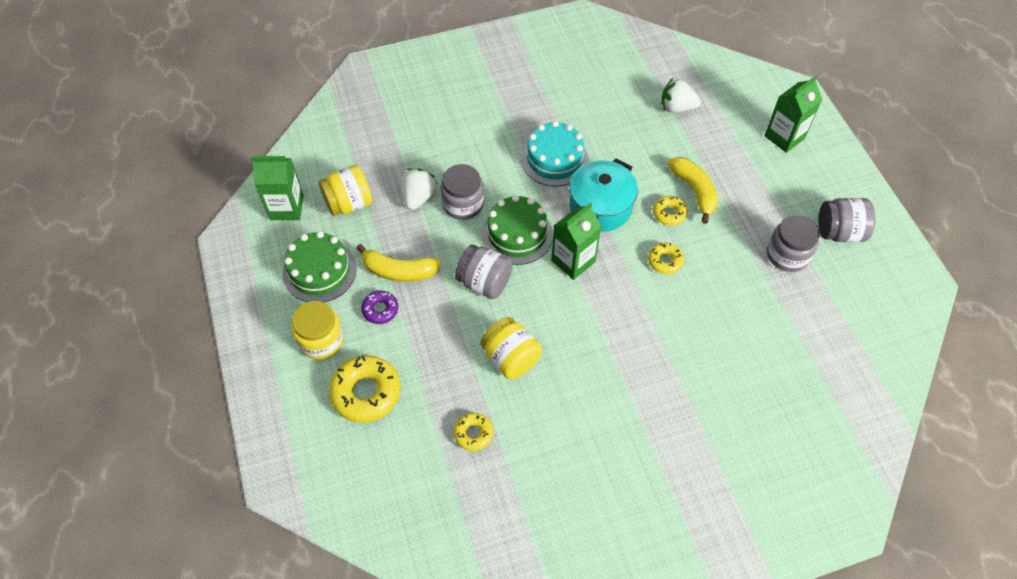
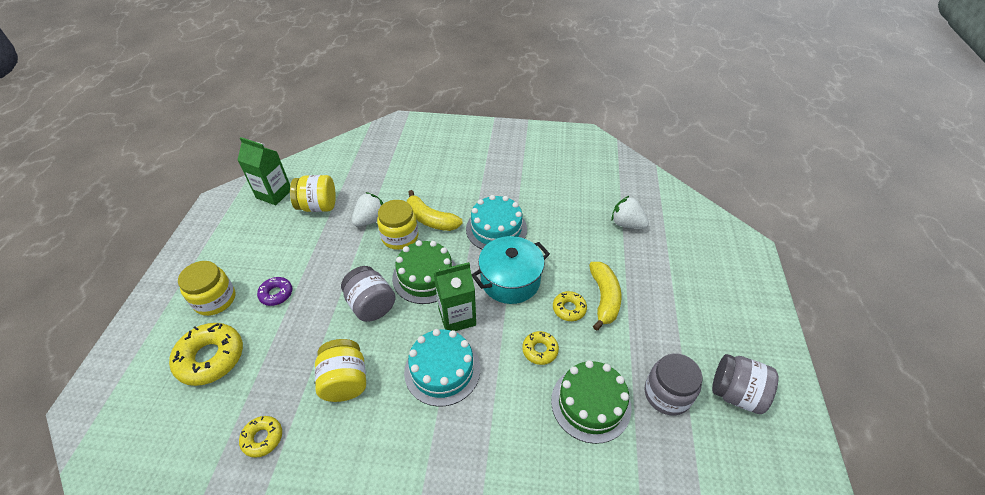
camera: 25 degrees right, 10 degrees down
(319, 271) = (258, 247): green cake -> green cake (590, 403)
(399, 271) = (313, 269): yellow banana -> yellow banana (430, 219)
(463, 204) = (400, 237): grey jar -> yellow jar
(591, 313) = (442, 370): none -> turquoise cake
(784, 137) = (718, 282): green carton -> none

